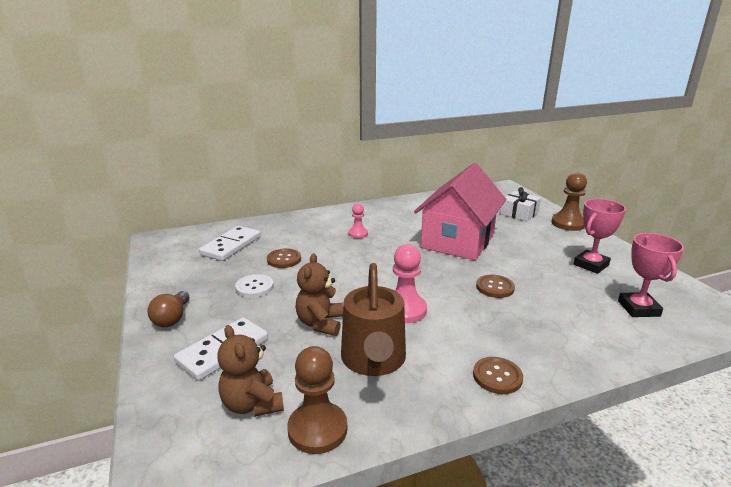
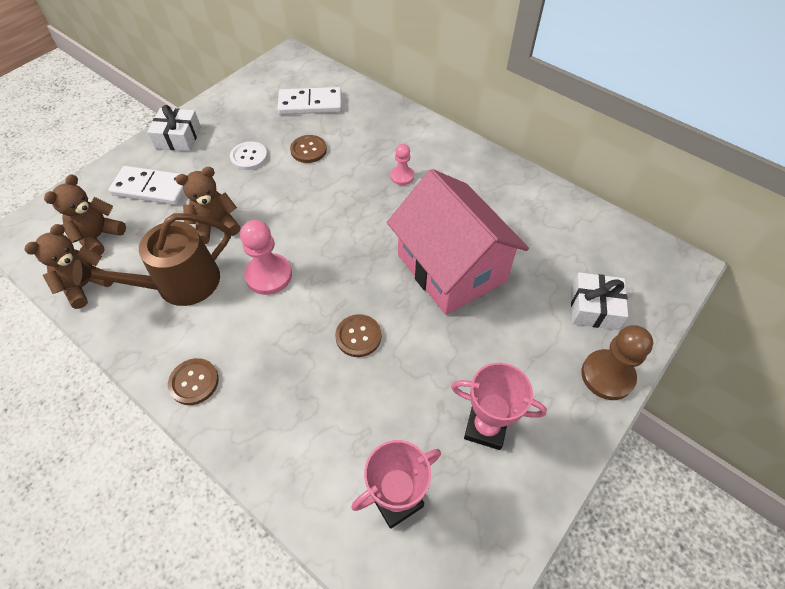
camera: 60 degrees right, 30 degrees up
(172, 318) = (178, 137): brown light bulb -> white gift
(317, 429) = (85, 285): brown pawn -> brown teddy bear
(458, 241) = (451, 268): pink house -> pink house turned 60 degrees clockwise

